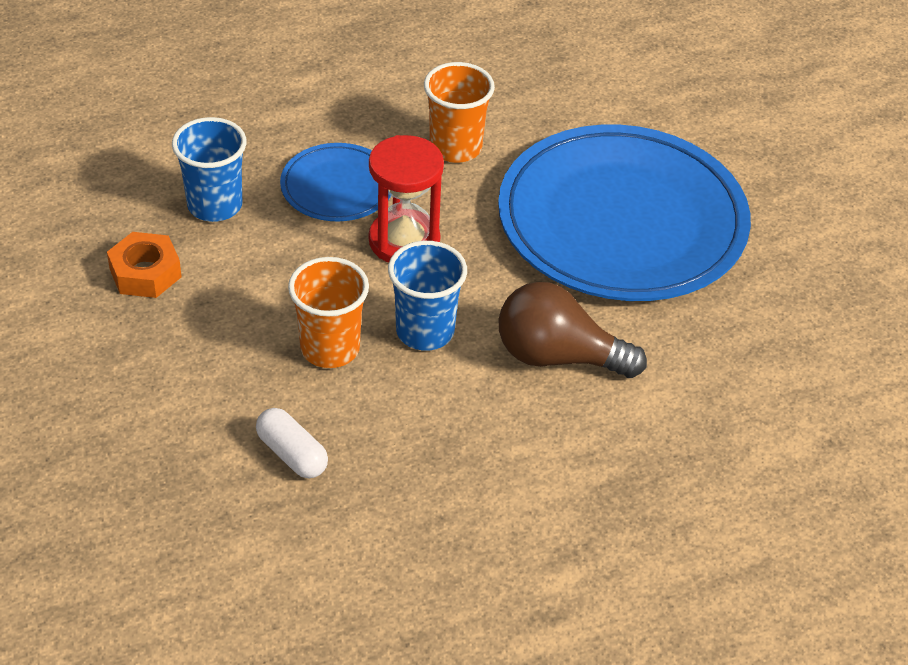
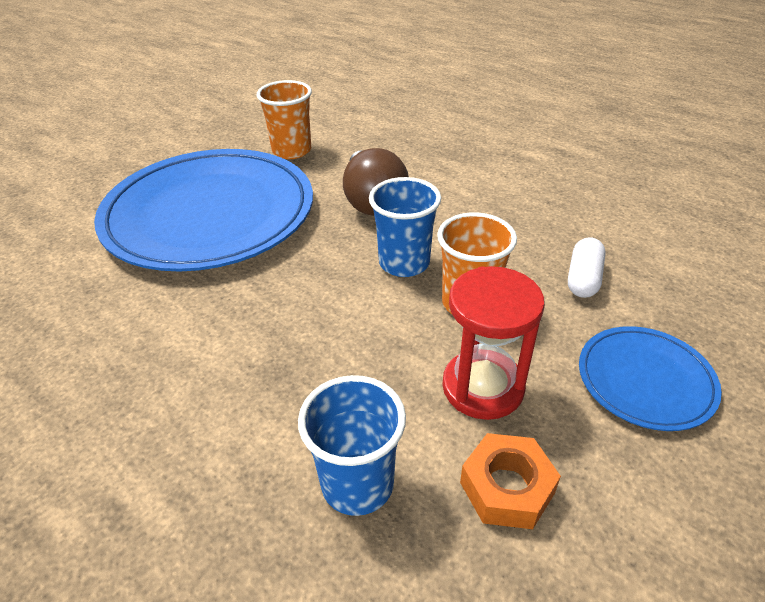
camera: 115 degrees left, 5 degrees down
(337, 187) = (262, 391): blue plate -> blue plate (645, 380)
(404, 241) = (310, 313): red hourglass -> red hourglass (483, 387)
(455, 148) = (155, 331): orange cup -> orange cup (292, 151)

